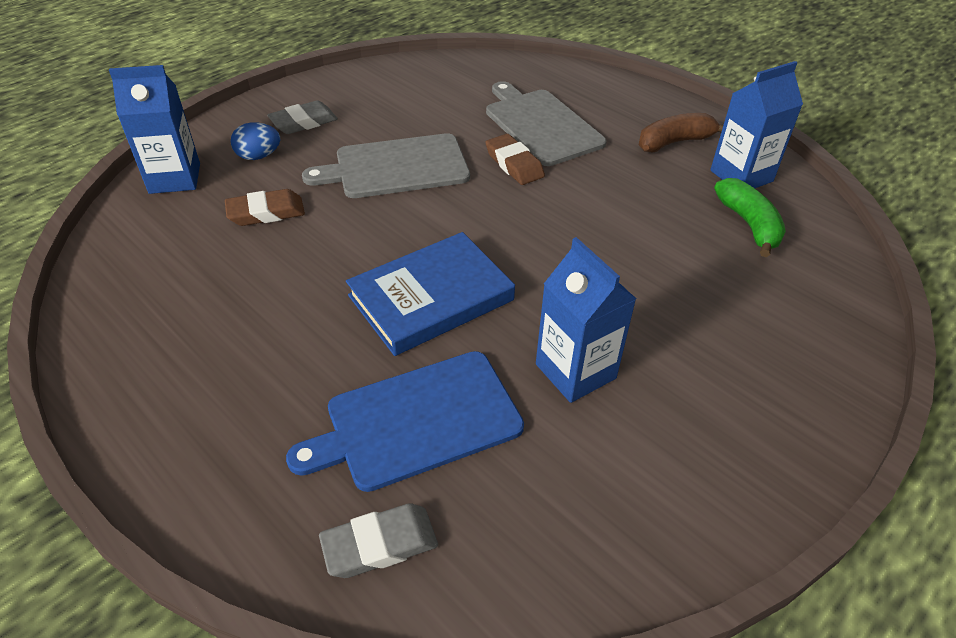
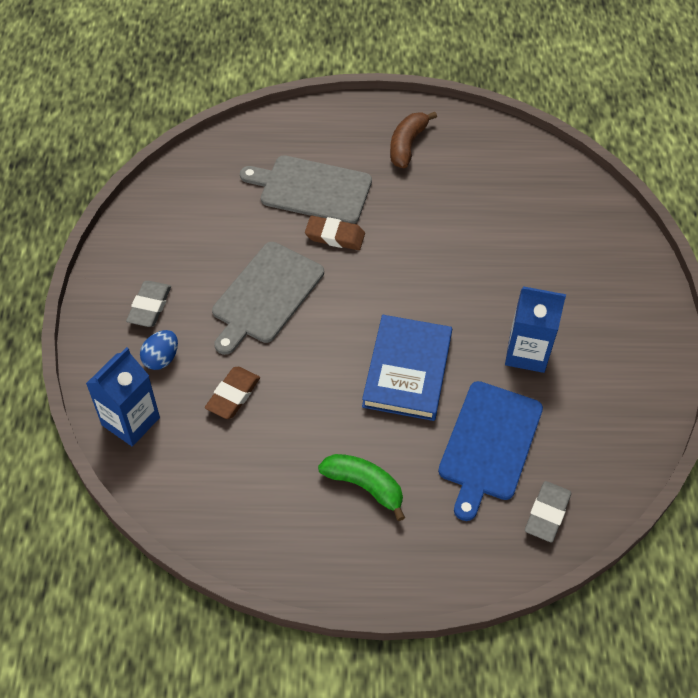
camera: 45 degrees left, 10 degrees up
(741, 176) = (471, 147): blue carton -> none
(749, 224) = (510, 184): green banana -> green banana (364, 486)

